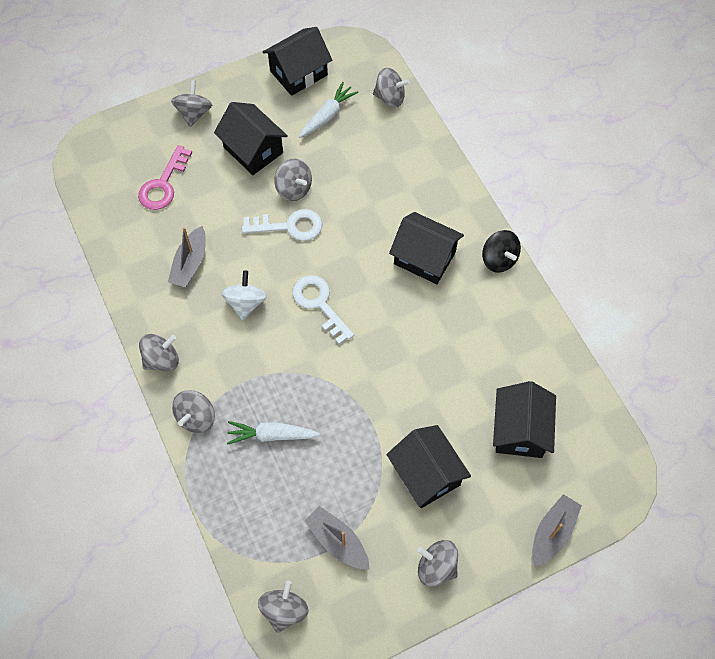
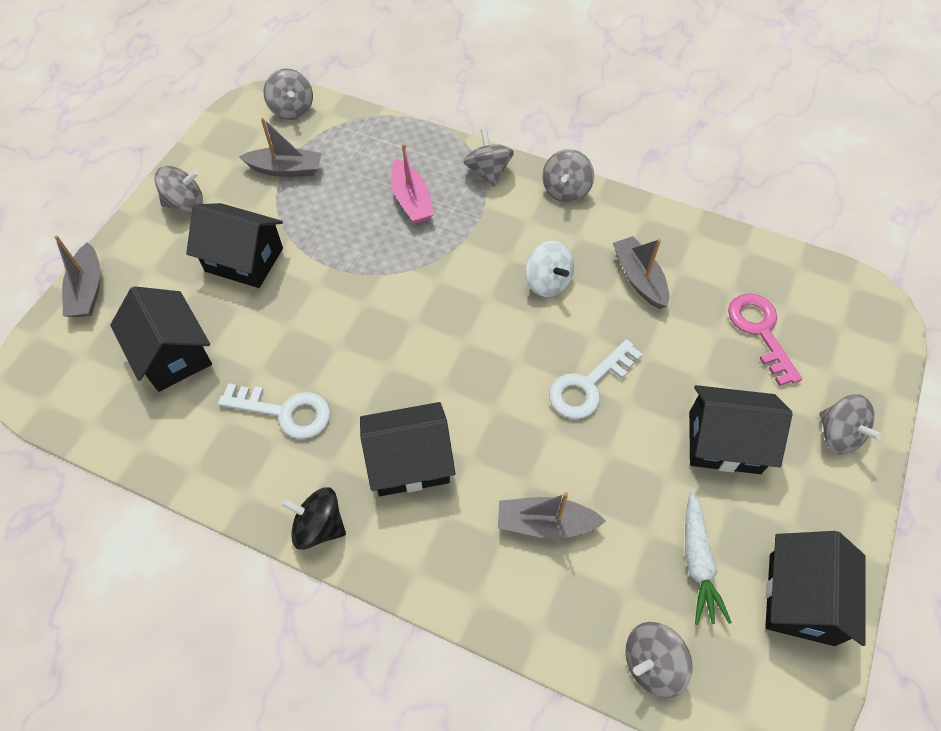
camera: 140 degrees right, 5 degrees down
(271, 435) = (411, 200): white carrot -> pink boat
(294, 189) = (629, 431): grey spinning top -> none
(319, 304) = (476, 331): white key -> white key (285, 412)
(382, 180) = (545, 523): none -> grey boat

